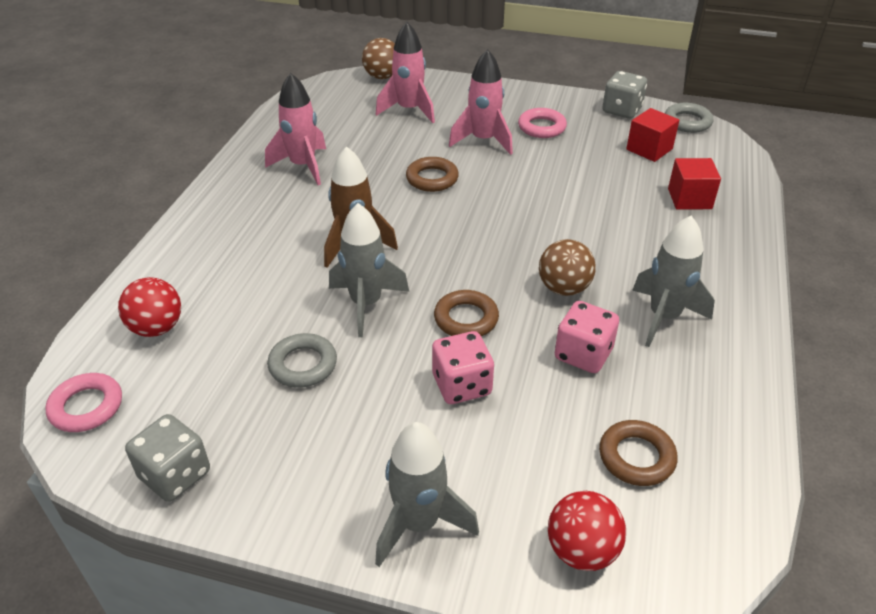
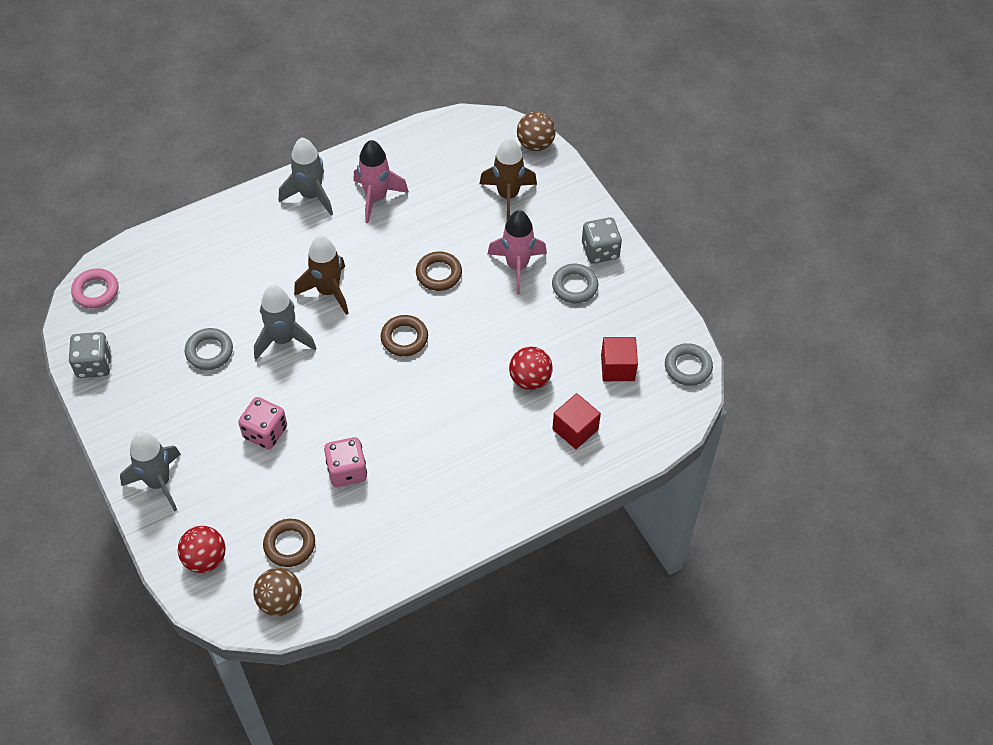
camera: 45 degrees right, 15 degrees up
(157, 328) = (170, 266): red ball -> red ball (530, 379)
(409, 110) = (508, 196): pink rocket -> brown rocket
(466, 319) = (320, 395): brown ring -> brown ring (404, 338)
(541, 127) = (574, 286): pink ring -> grey ring
(564, 288) = (398, 423): brown ball -> brown ball (280, 601)
(621, 110) = (658, 316): grey dice -> grey dice (600, 250)
(664, 317) = (423, 490): grey rocket -> grey rocket (311, 195)

